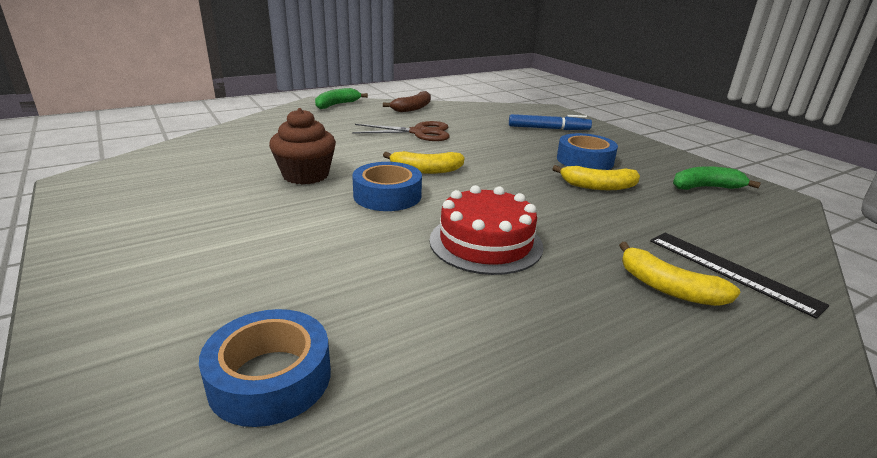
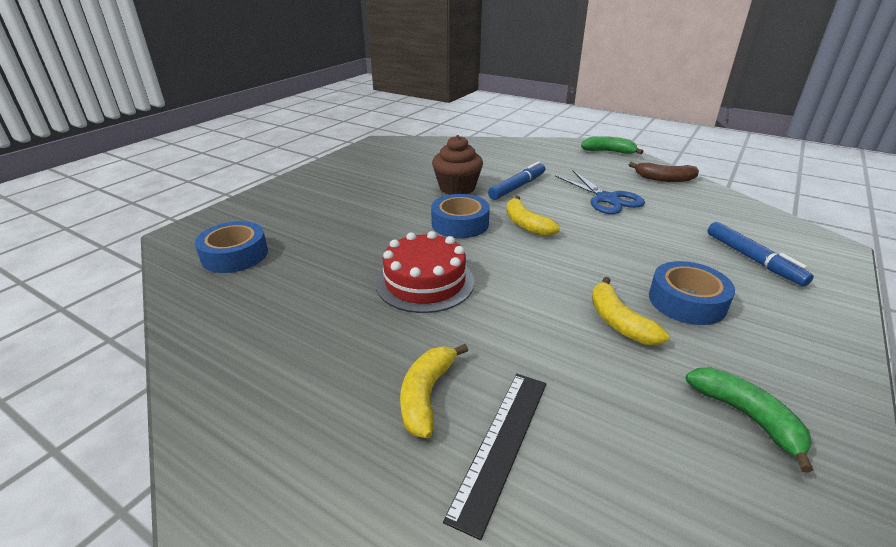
camera: 65 degrees right, 5 degrees up
(347, 152) = (517, 187): none -> blue marker
(419, 132) = (606, 199): brown scissors -> blue scissors

